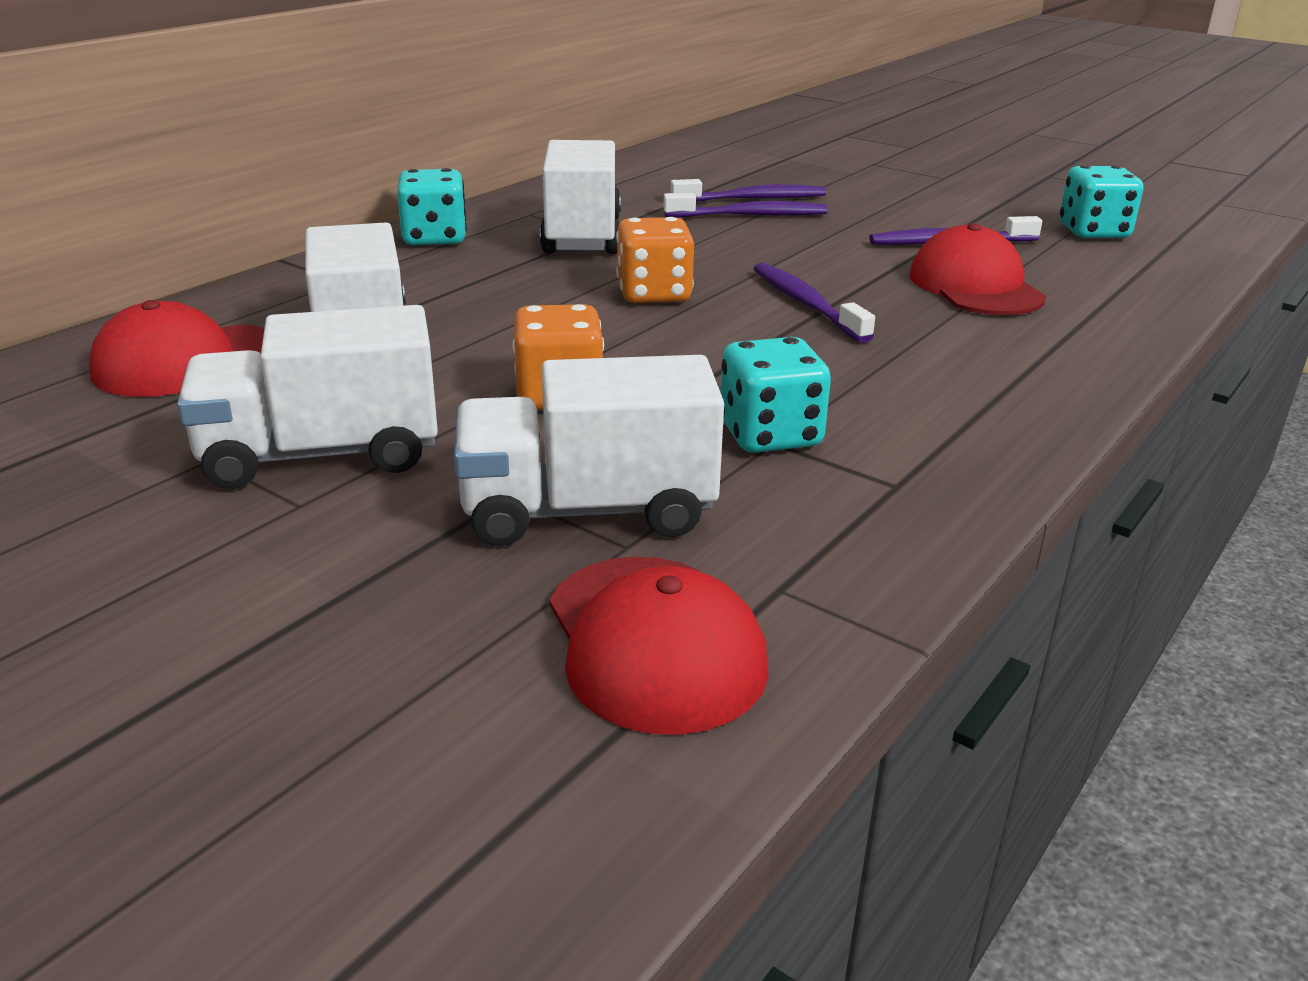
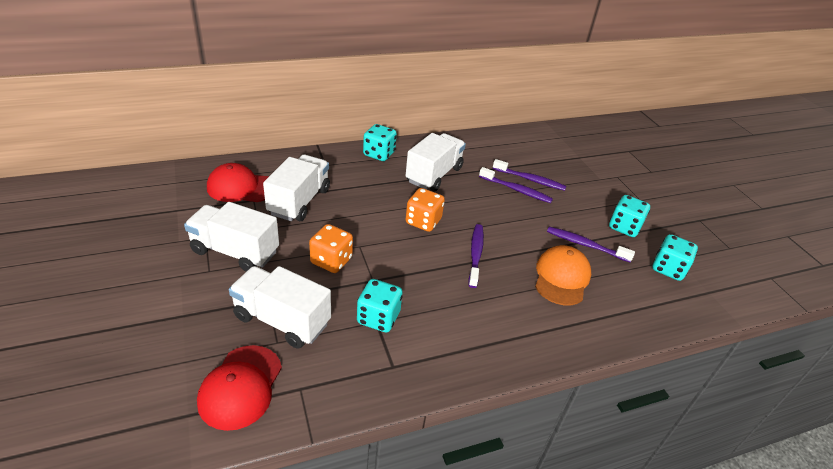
camera: 30 degrees right, 10 degrees up
(969, 209) = (624, 227): none -> turquoise dice
(975, 286) = (561, 277): red cap -> orange cap

